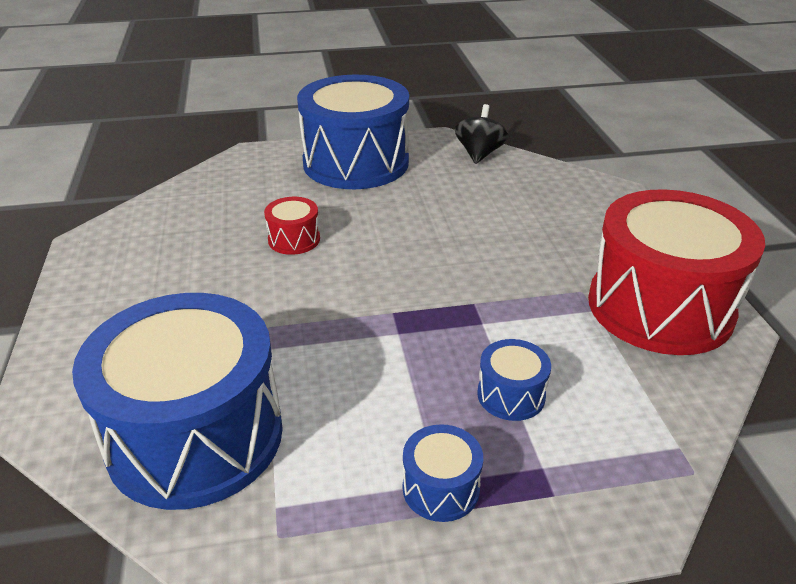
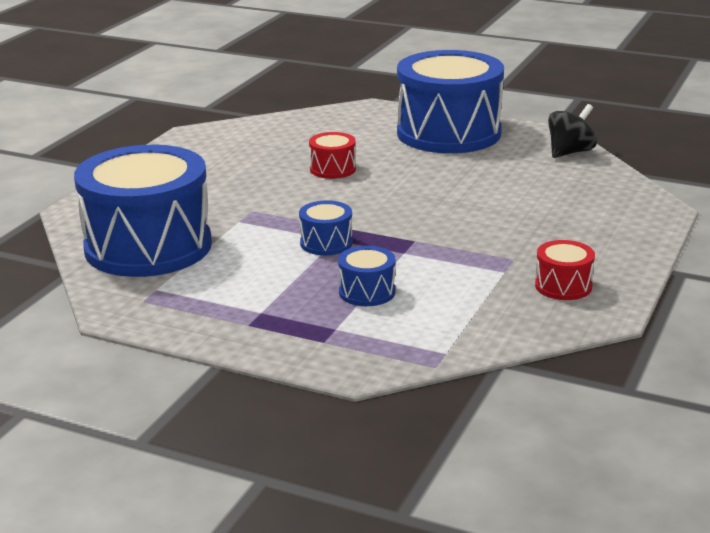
camera: 35 degrees right, 10 degrees down
(441, 488) = (258, 314): blue drum -> blue drum (326, 243)
(660, 307) = (563, 286): red drum -> red drum, size x0.42

